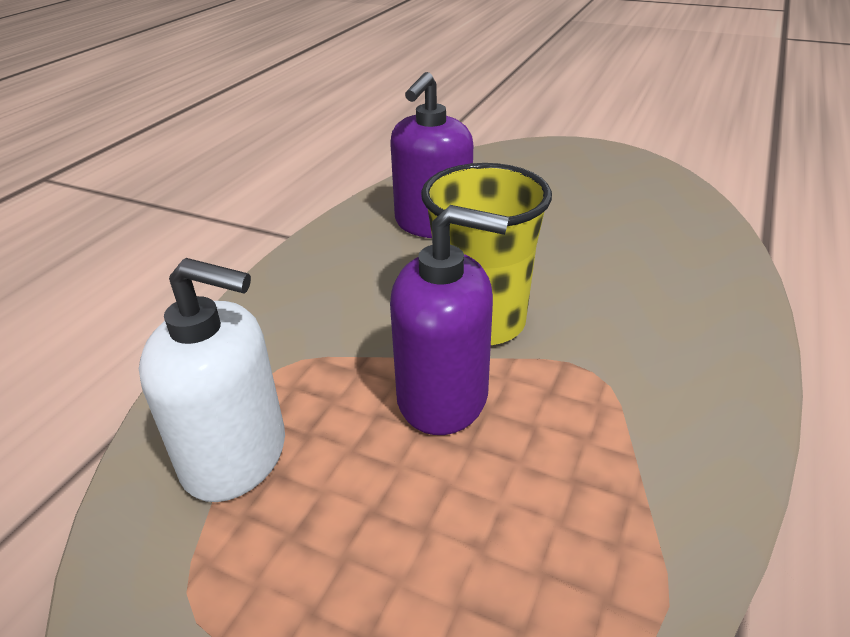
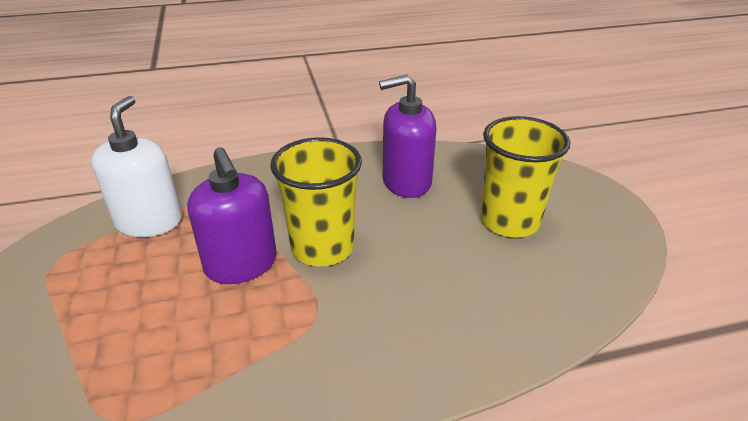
camera: 50 degrees right, 0 degrees up
(235, 456) = (149, 221): white soap dispenser -> white soap dispenser turned 150 degrees counterclockwise
(563, 201) = (509, 221): none -> yellow cup

